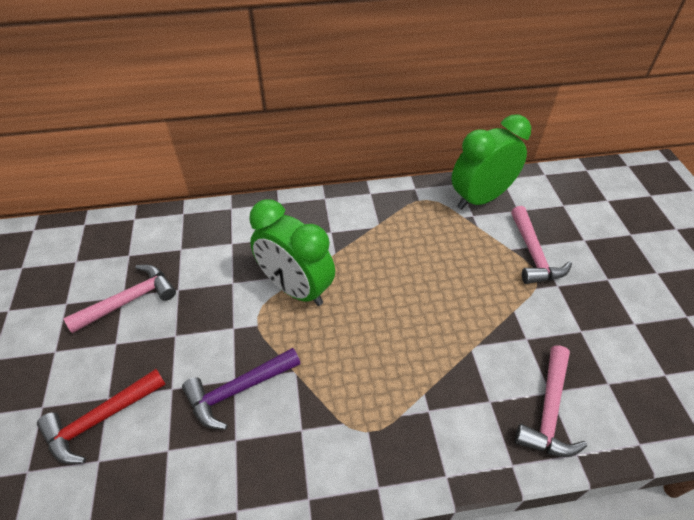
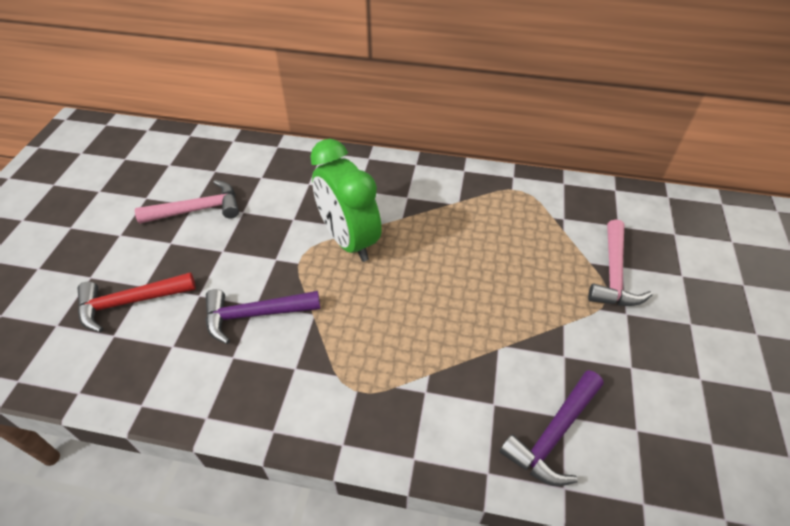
camera: 20 degrees right, 0 degrees up
(480, 198) = (580, 203): green clock -> none
(548, 411) = (554, 434): pink hammer -> purple hammer

